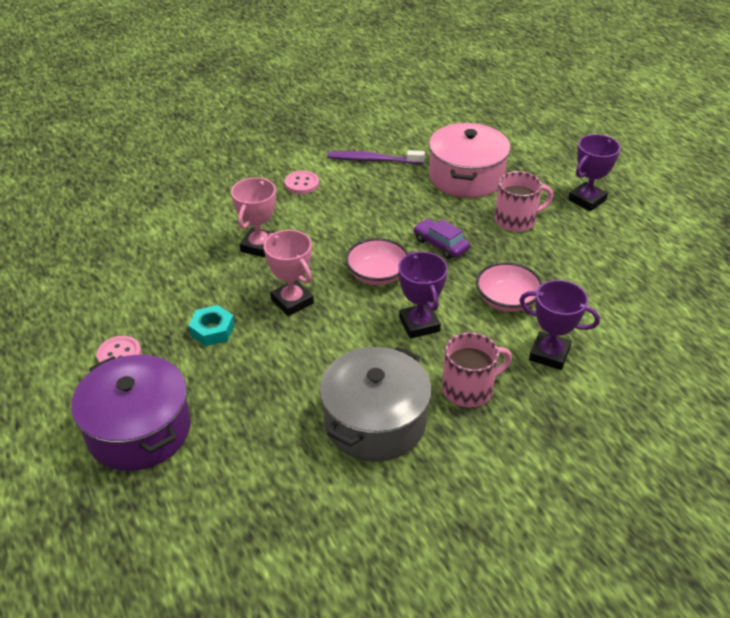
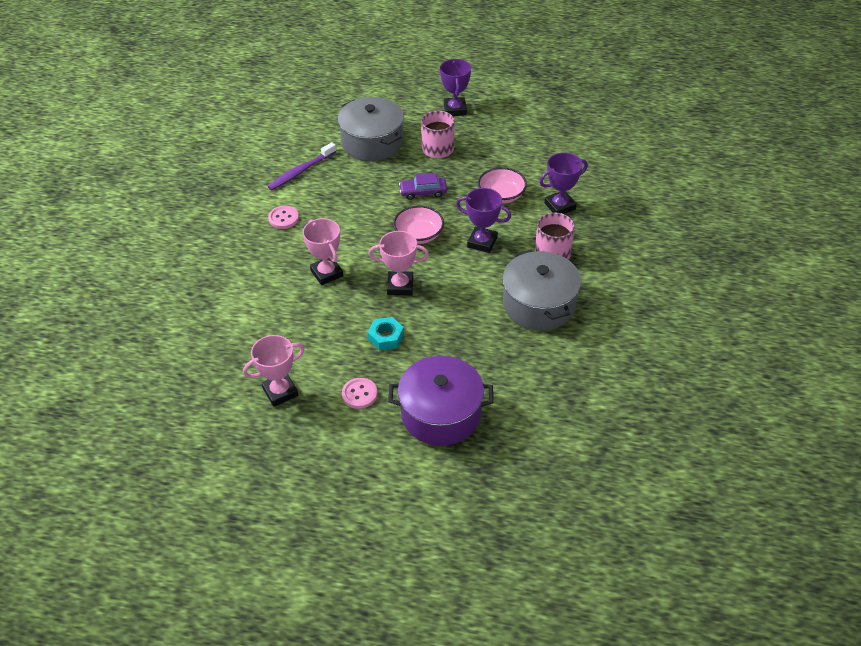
camera: 50 degrees left, 5 degrees up
(81, 302) = (280, 392): none -> pink trophy
(466, 177) = (372, 142): pink pot -> grey pot

